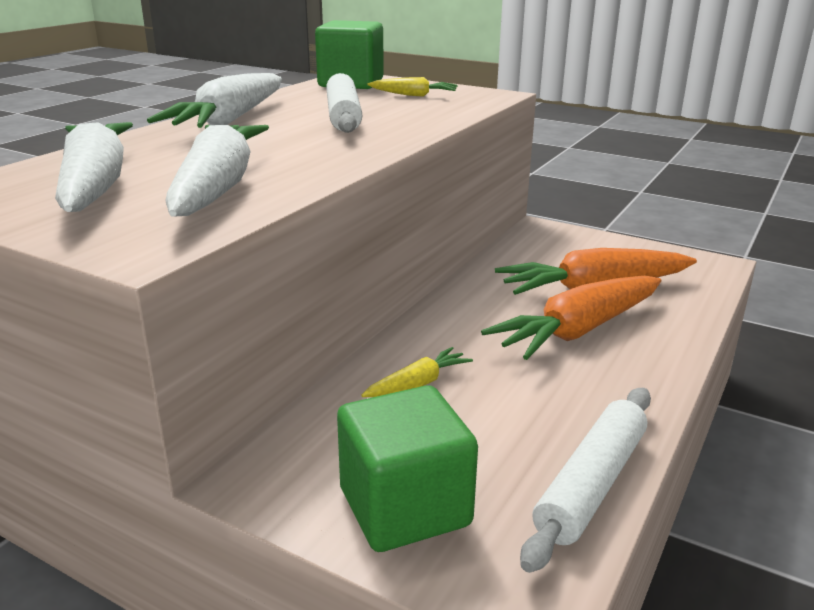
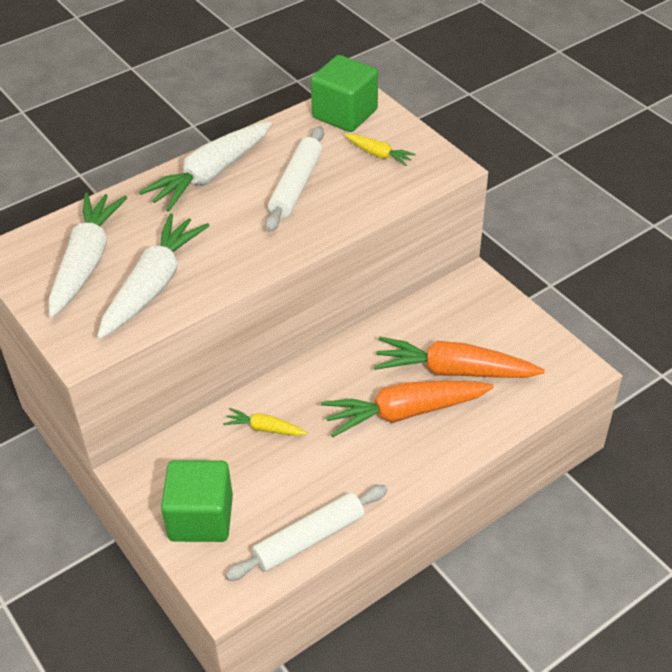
camera: 25 degrees right, 20 degrees up
(418, 384) = (265, 428): yellow carrot -> yellow carrot turned 150 degrees counterclockwise

